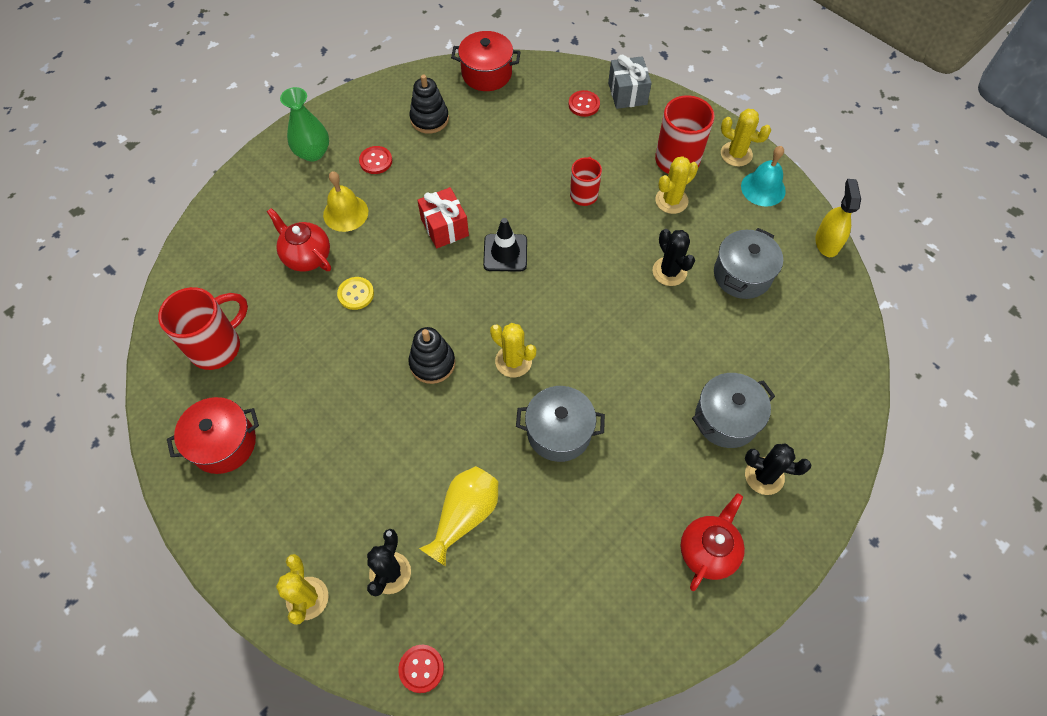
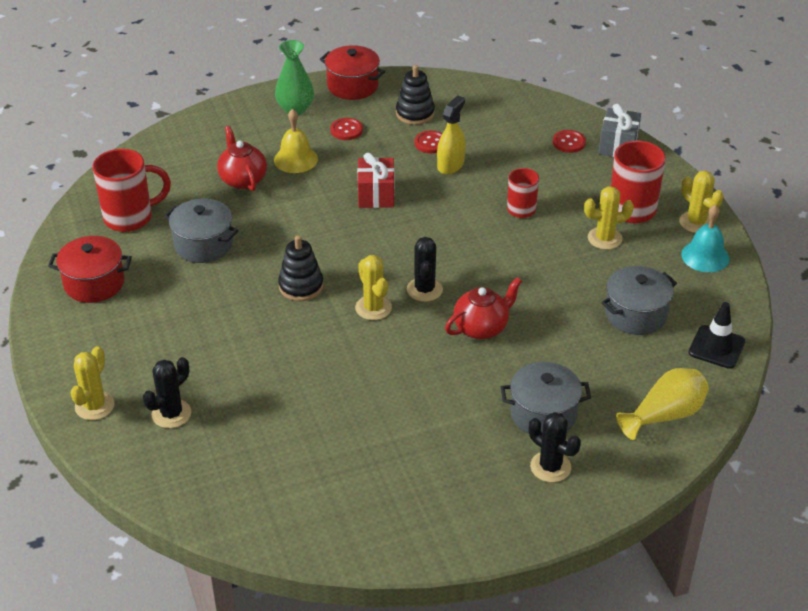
camera: 25 degrees right, 20 degrees down
(356, 294) = (267, 218): yellow button -> none
(421, 668) = (155, 485): red button -> red button (430, 143)
(464, 516) = (258, 399): yellow vase -> yellow vase (665, 415)
(486, 74) = (491, 94): red pot -> red pot (352, 86)
(505, 253) = (418, 229): black traffic cone -> black traffic cone (716, 347)
(559, 432) = (380, 370): grey pot -> grey pot (203, 244)
(669, 271) = (565, 290): black cactus -> black cactus (424, 290)
(708, 550) = (458, 500): red teapot -> red teapot (481, 328)
(827, 242) = (742, 317): yellow spray bottle -> yellow spray bottle (450, 165)

